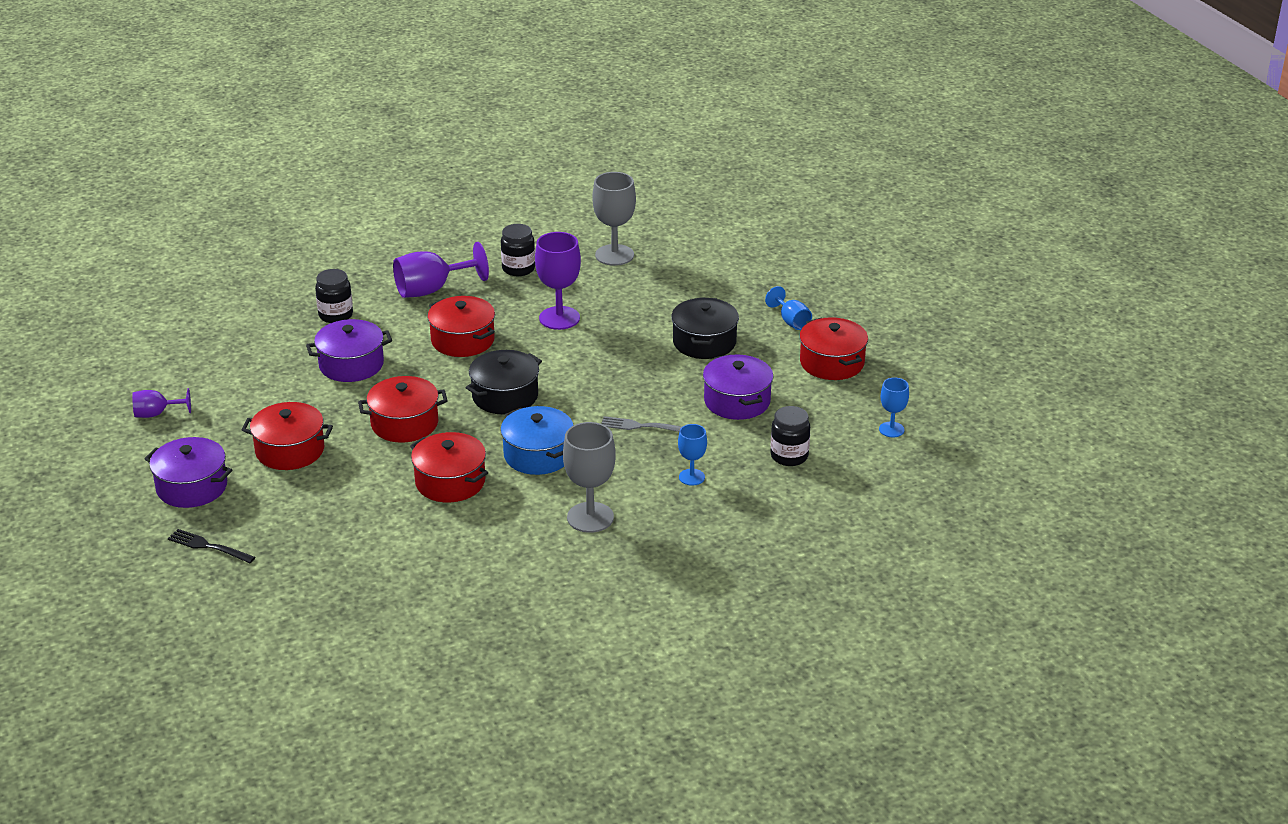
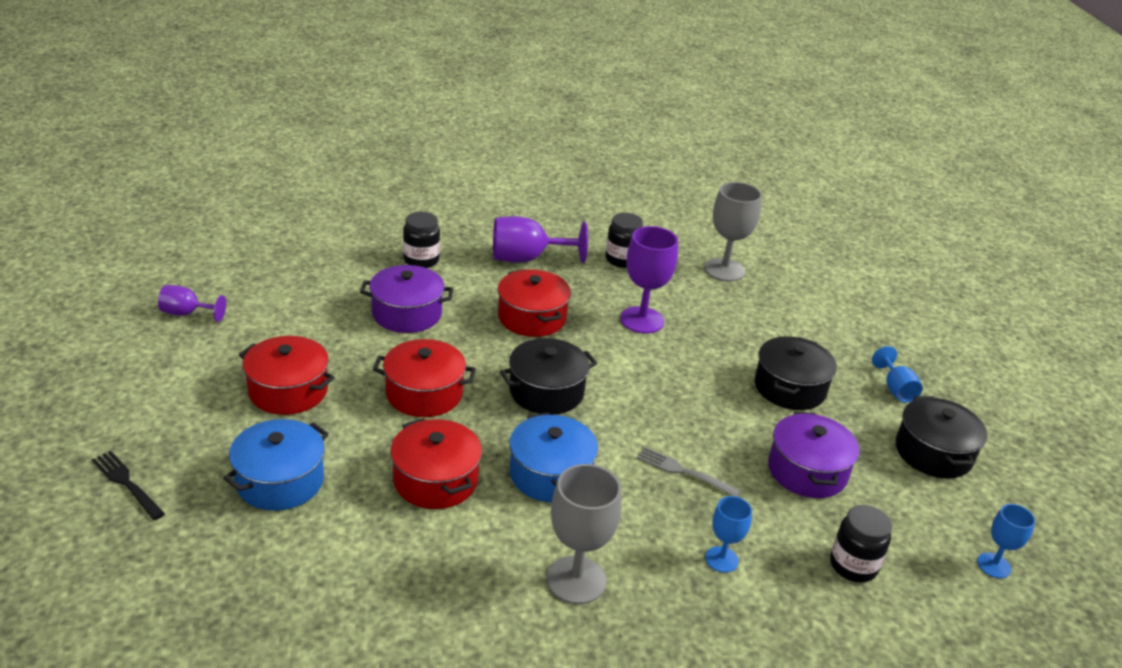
camera: 15 degrees right, 0 degrees up
(192, 487) = (162, 404): purple pot -> none
(328, 514) = (280, 481): none -> blue pot
(832, 363) = (933, 453): red pot -> black pot

